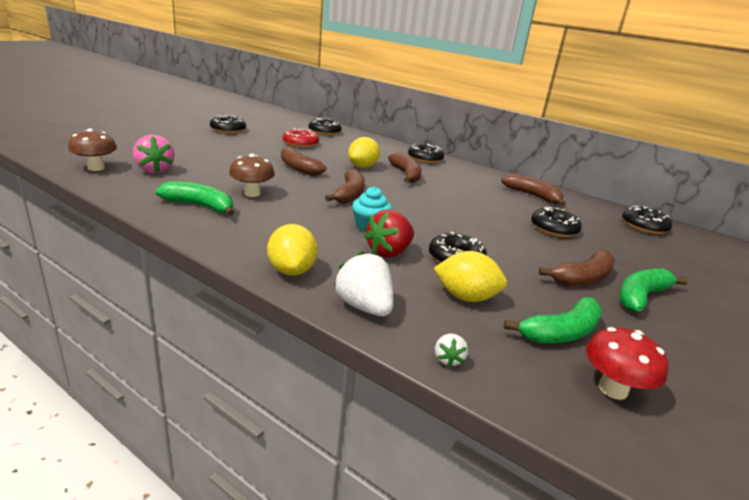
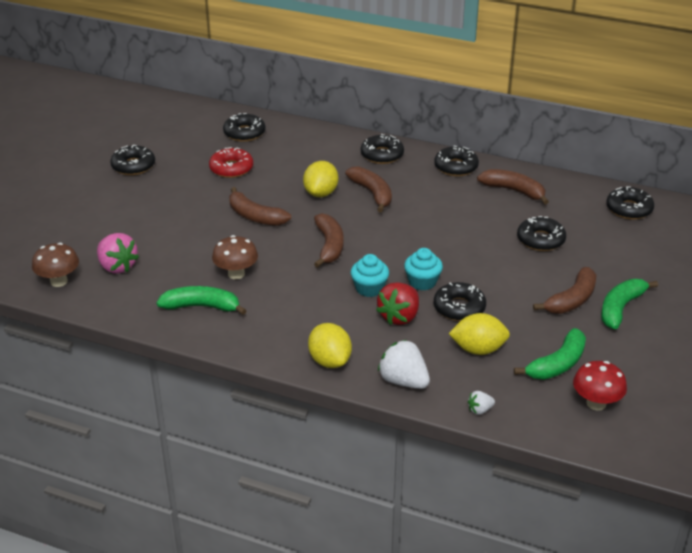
camera: 10 degrees left, 10 degrees up
(425, 233) = (422, 282): none -> turquoise cupcake
(448, 359) = (480, 410): white strawberry -> white strawberry turned 75 degrees clockwise
(484, 175) = (456, 167): none -> black donut

